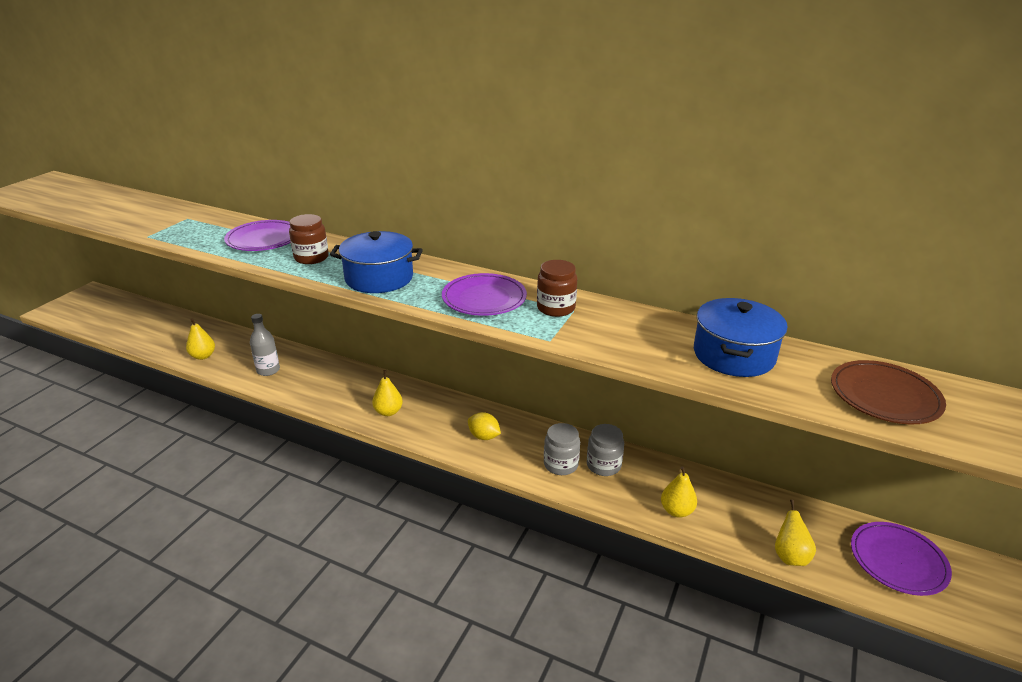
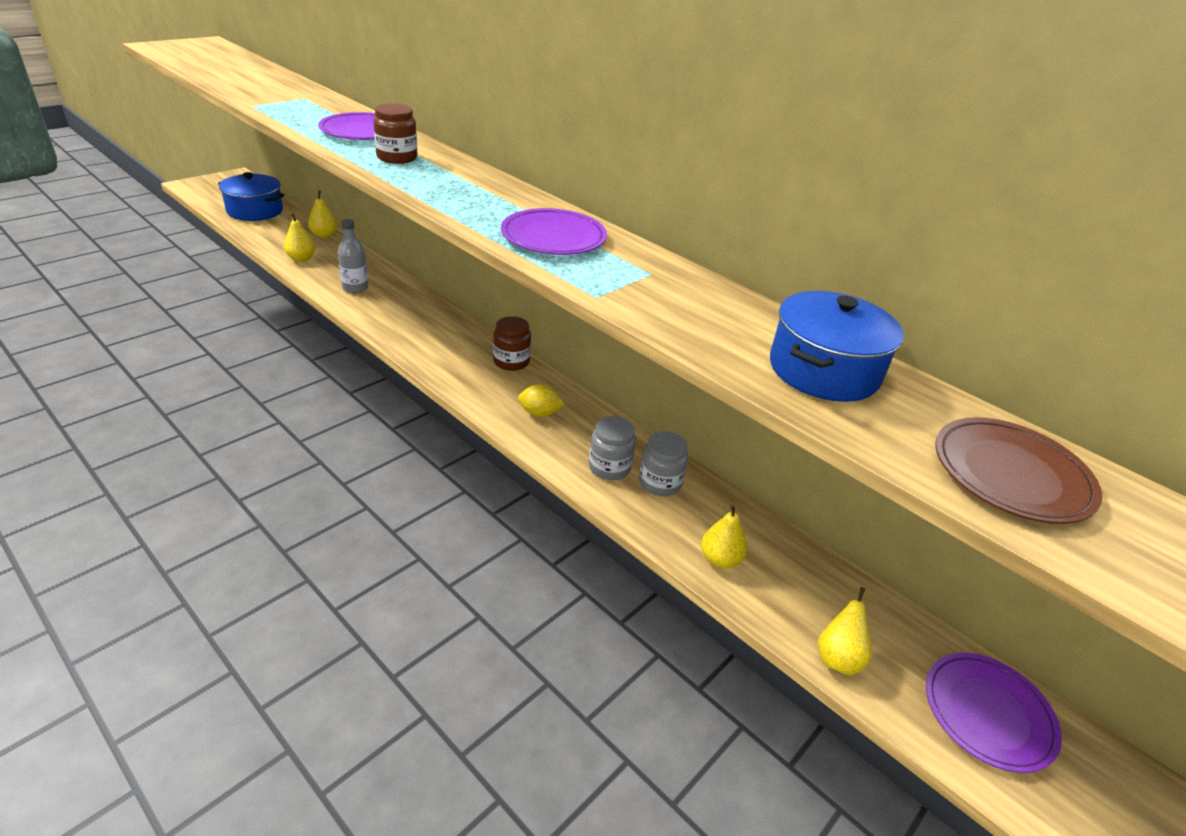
camera: 15 degrees right, 5 degrees up
(379, 278) = (452, 192): blue pot -> blue pot (255, 211)
(388, 412) = (452, 360): yellow pear -> yellow pear (324, 235)
(484, 436) = (539, 413): yellow lemon -> yellow lemon turned 45 degrees counterclockwise
(556, 308) = (631, 266): brown jar -> brown jar (511, 361)

